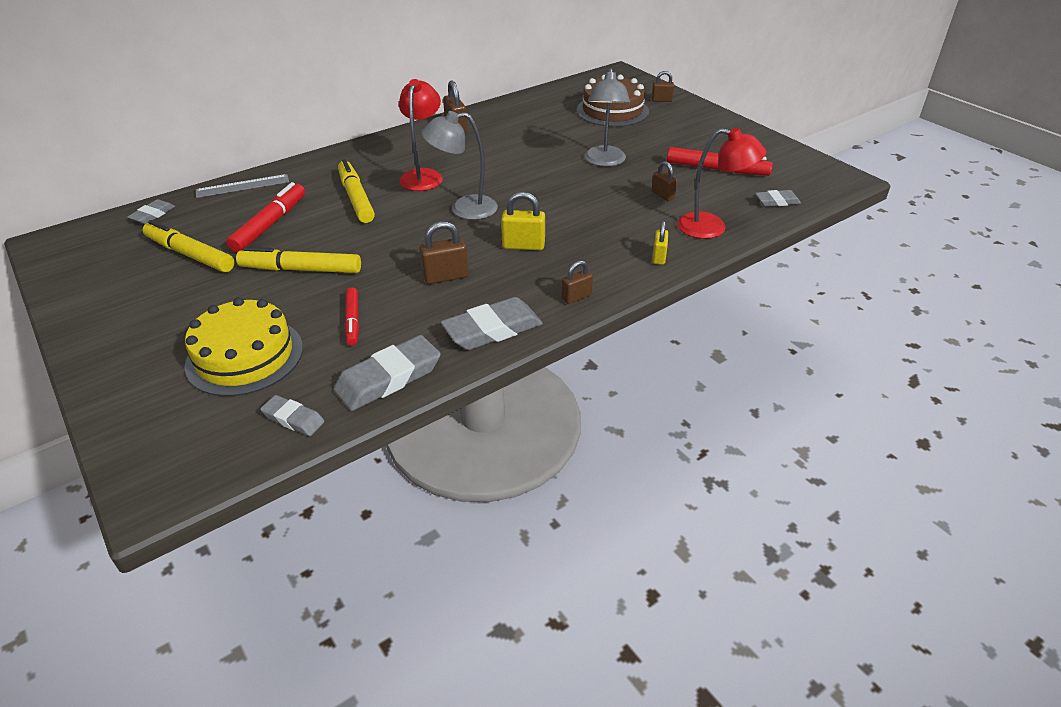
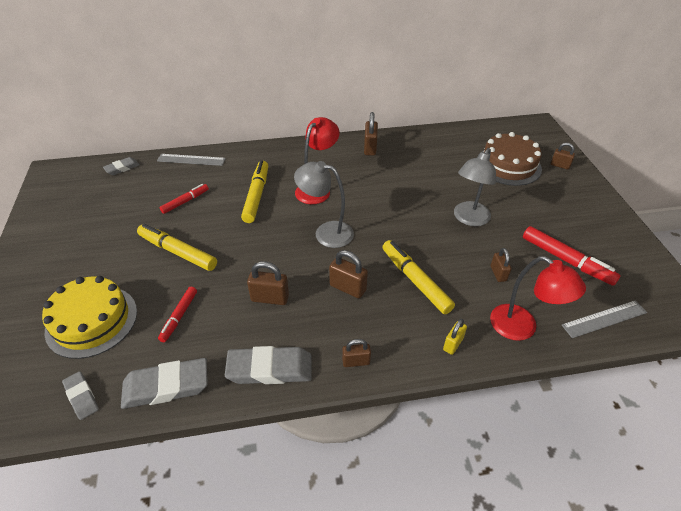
camera: 25 degrees right, 5 degrees up
(190, 255) = (120, 212): yellow marker -> yellow marker (415, 281)
(269, 225) = (185, 202): red marker -> red marker, size x0.61
(523, 245) = (347, 288): yellow padlock -> brown padlock
(777, 201) = (604, 319): grey eraser -> grey ruler

